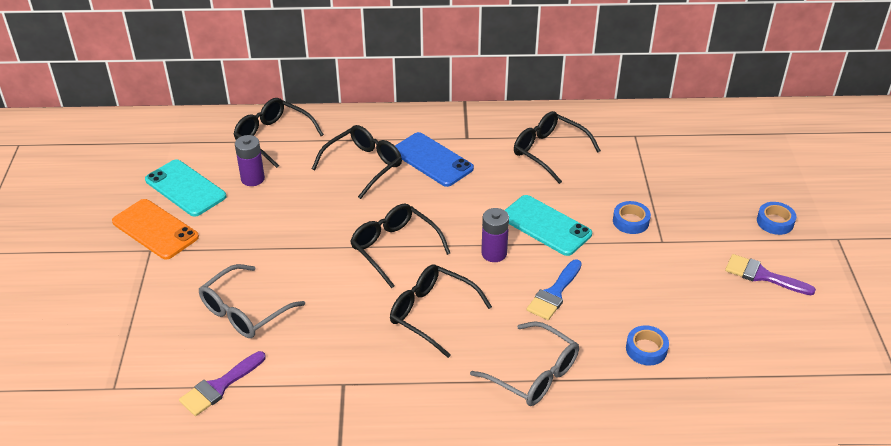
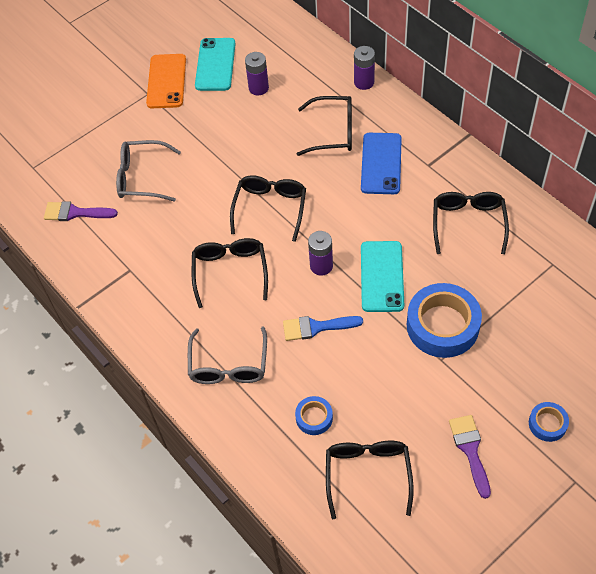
camera: 55 degrees right, 15 degrees up
(273, 137) = (309, 65): black glasses -> black glasses (368, 474)
(336, 120) = (364, 82): none -> purple battery
(630, 221) = (442, 325): blue tape -> blue tape, size x2.05

